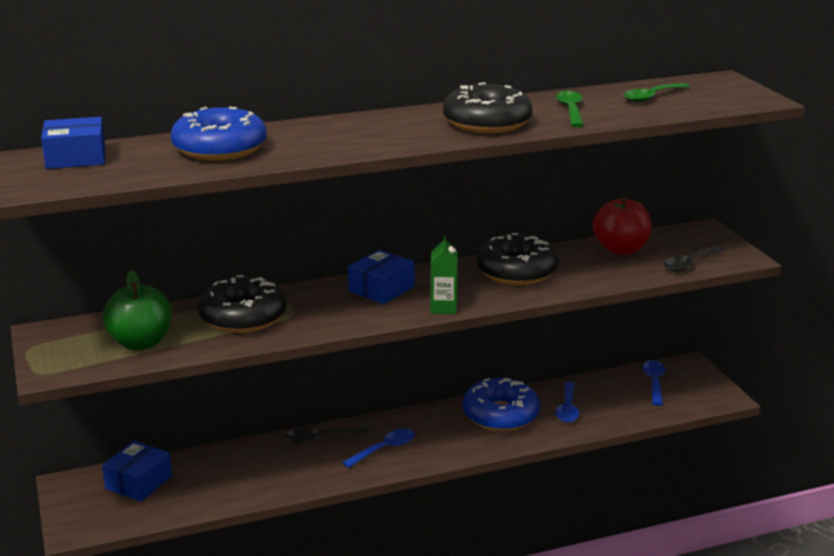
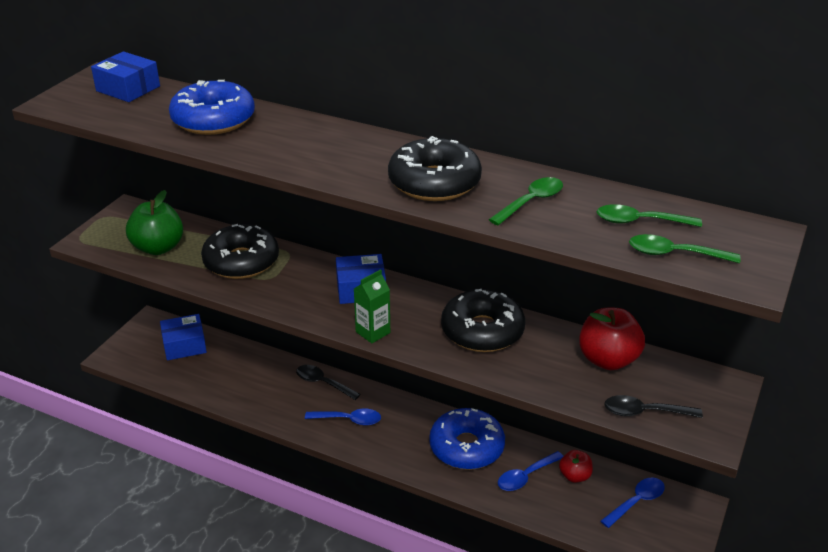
camera: 45 degrees right, 10 degrees up
(596, 390) = (574, 476): none -> red apple
(703, 103) = (674, 254): none -> green spoon

